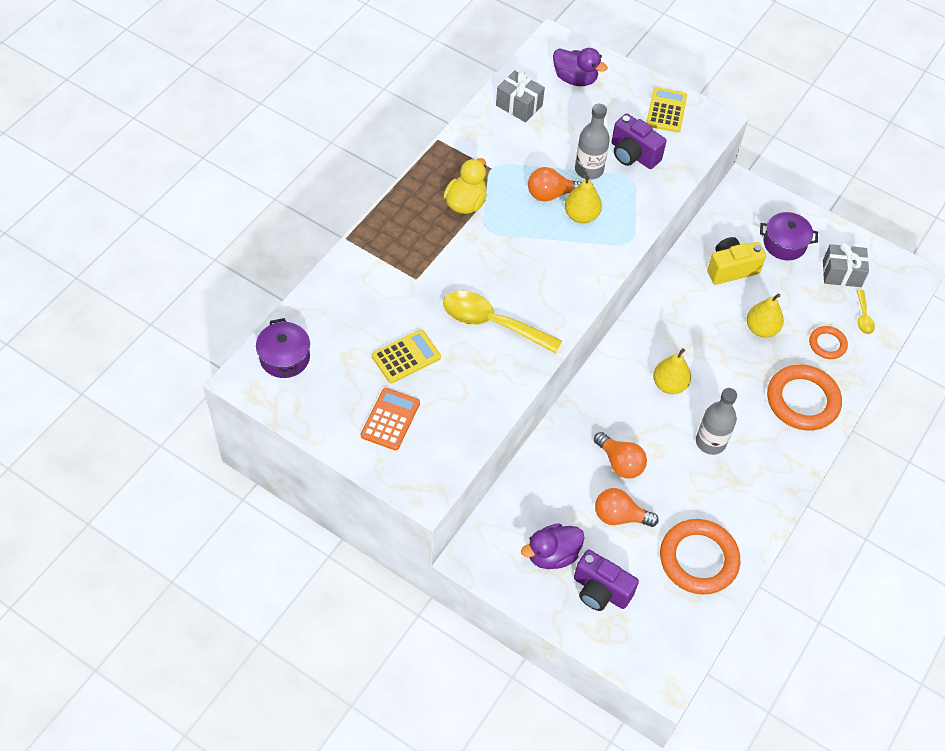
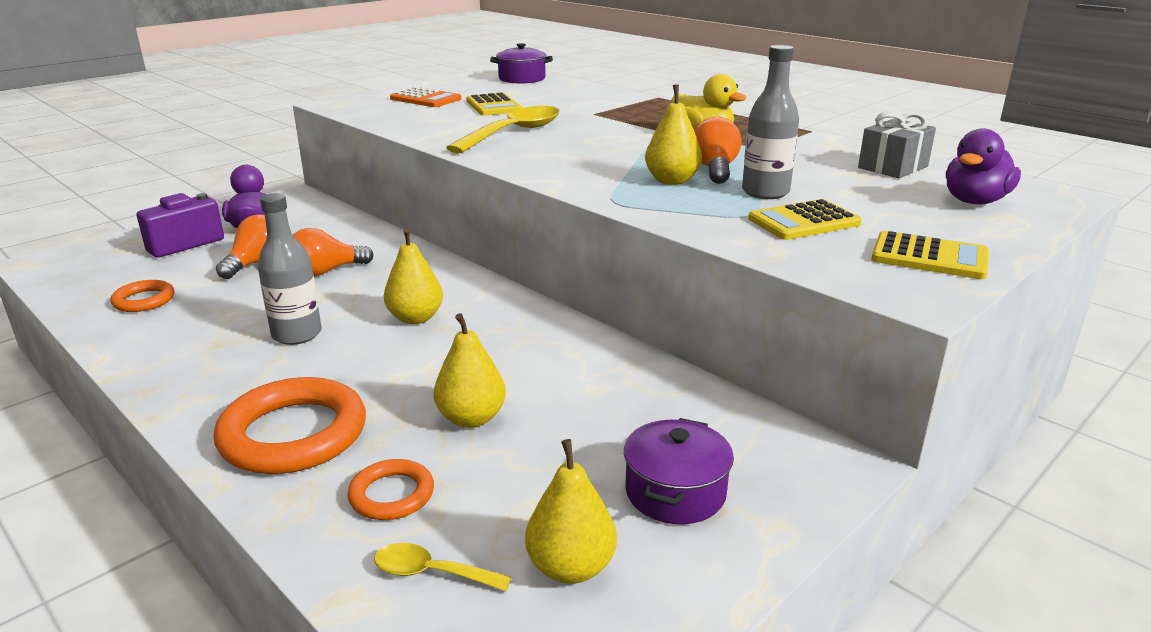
camera: 105 degrees right, 30 degrees down
(633, 154) = (803, 221): purple camera -> yellow calculator
(698, 559) = (144, 300): orange ring -> orange ring, size x0.53
(731, 269) = (620, 410): yellow camera -> none
(841, 273) = (571, 567): grey gift -> yellow pear

